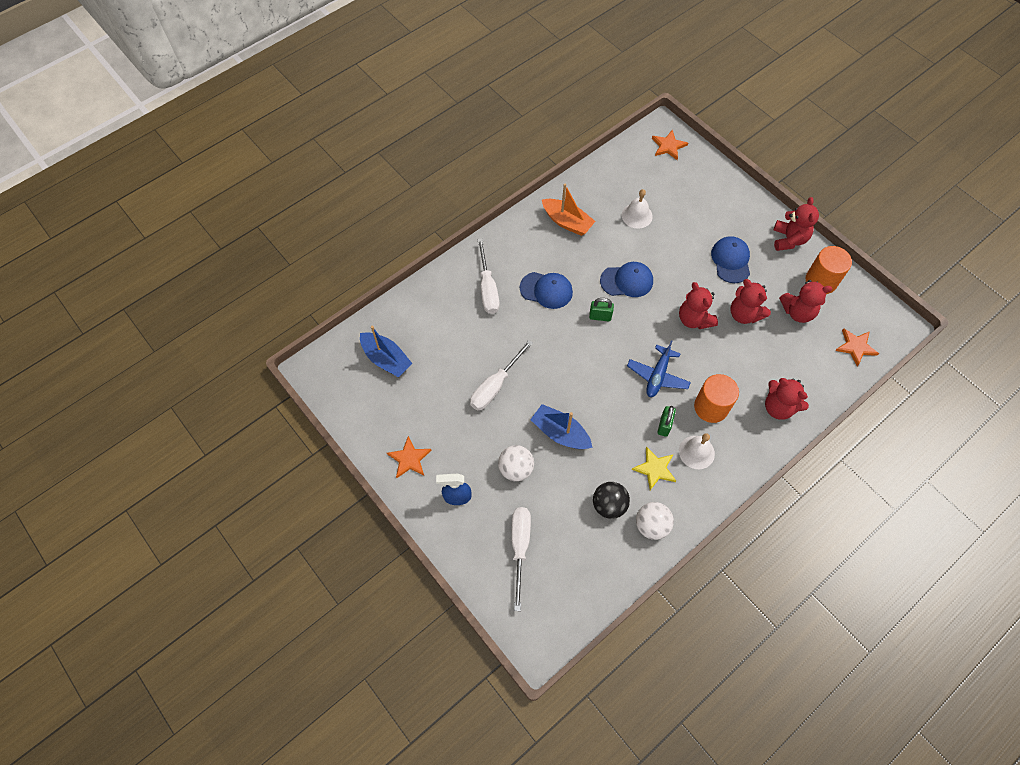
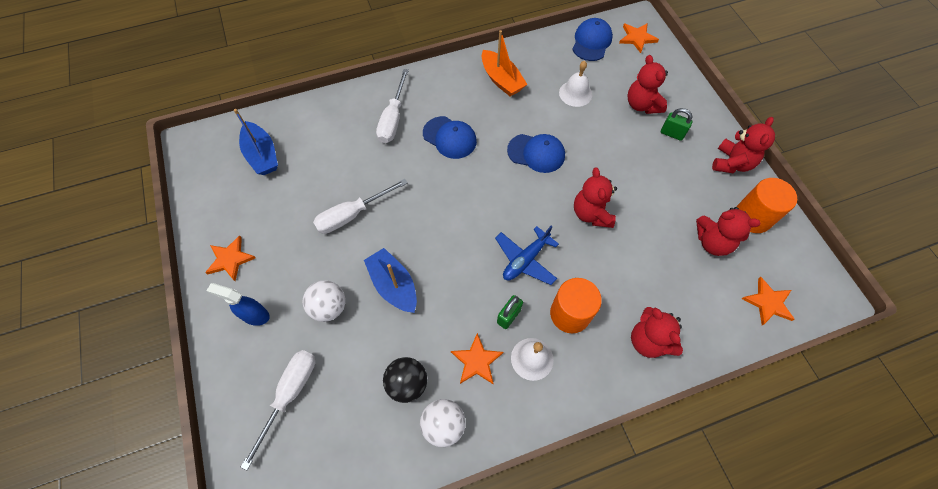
camera: 20 degrees right, 0 degrees up
(600, 316) = (492, 180): green padlock -> green padlock (672, 134)
(655, 469) = (477, 361): yellow star -> orange star
(731, 260) = (657, 166): blue cap -> blue cap (591, 42)
(744, 314) = (649, 225): red teddy bear -> red teddy bear (642, 105)

